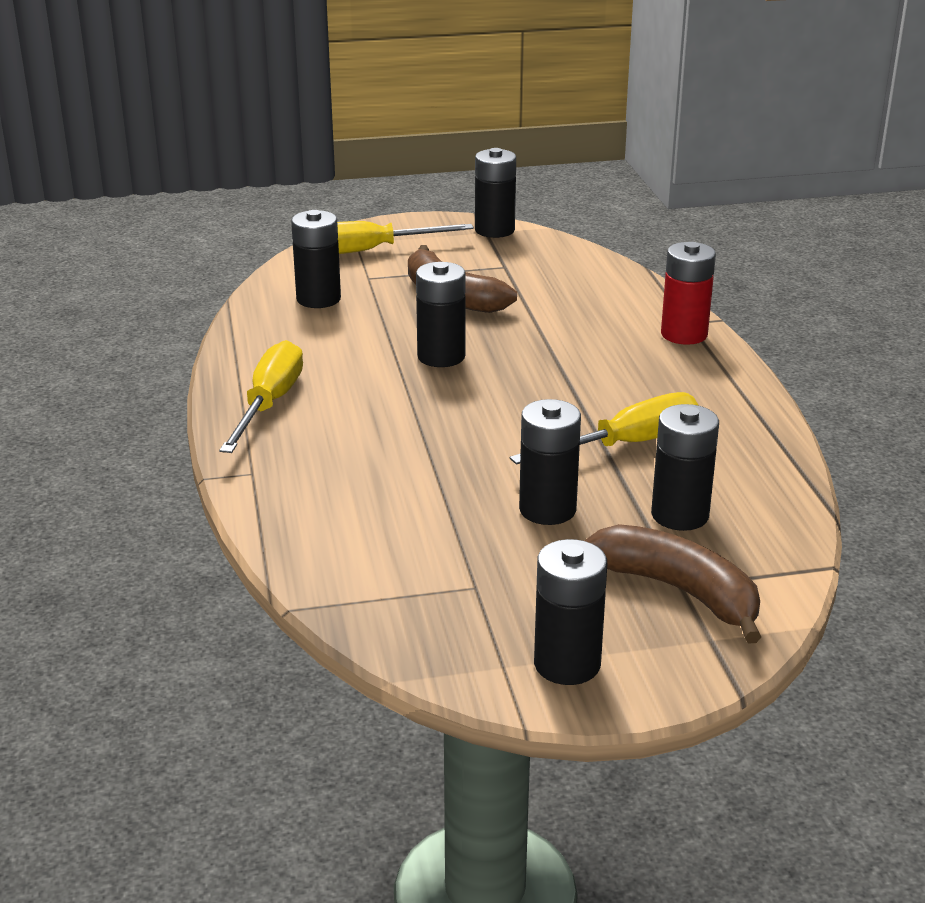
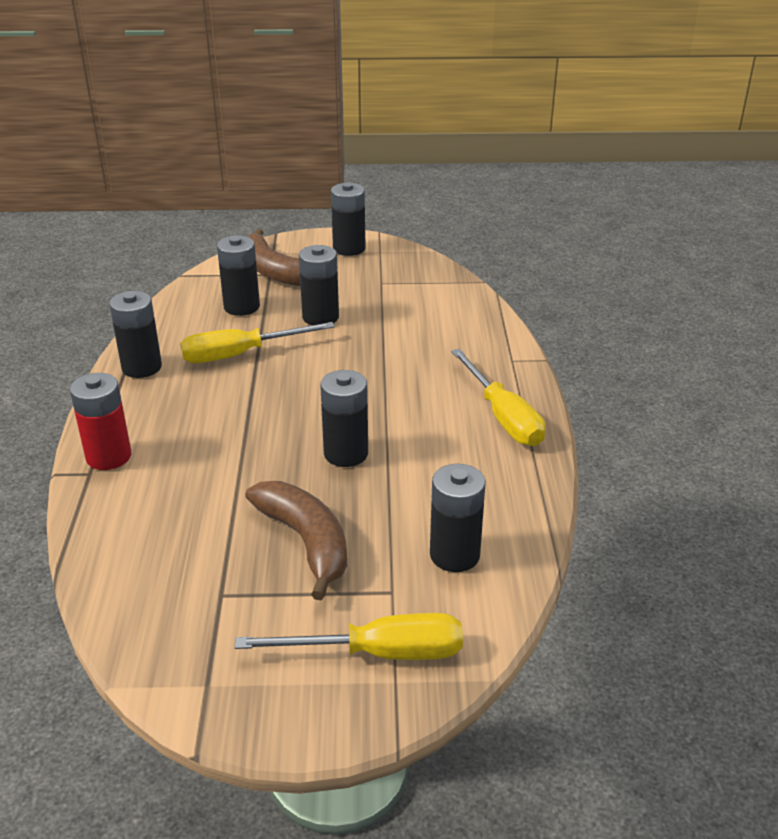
camera: 170 degrees left, 5 degrees up
(269, 404) = (503, 417): yellow screwdriver -> yellow screwdriver turned 45 degrees counterclockwise
(494, 230) = (193, 686): black battery -> black battery (142, 367)

